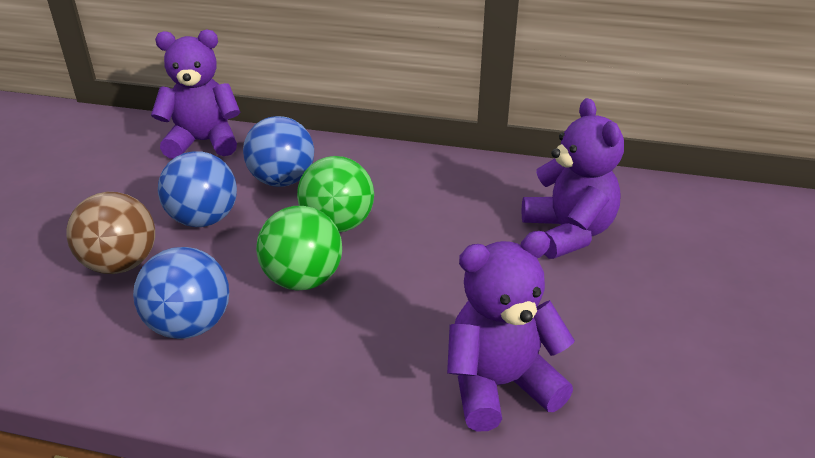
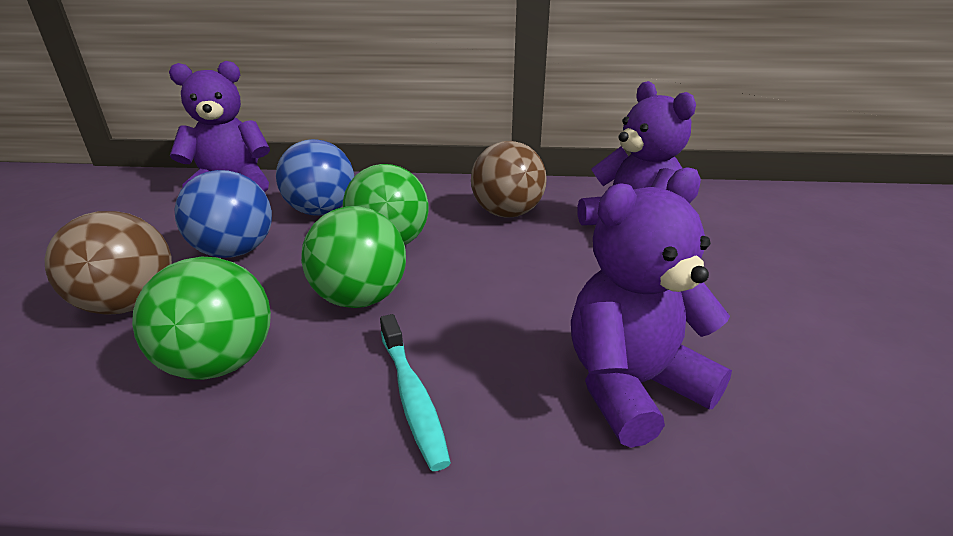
camera: 10 degrees left, 5 degrees down
(190, 325) = (220, 363): blue ball -> green ball
(327, 371) = (412, 396): none -> turquoise toothbrush
(455, 200) = (507, 214): none -> brown ball

